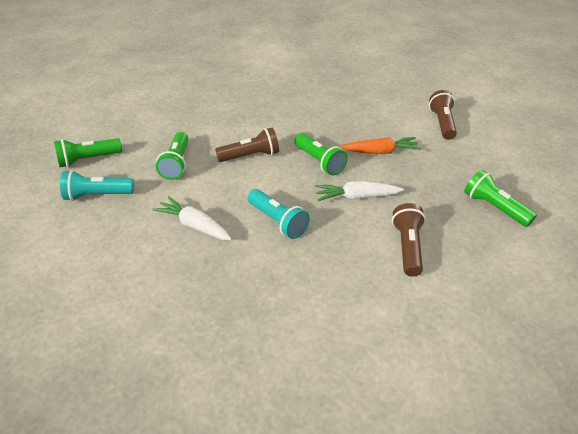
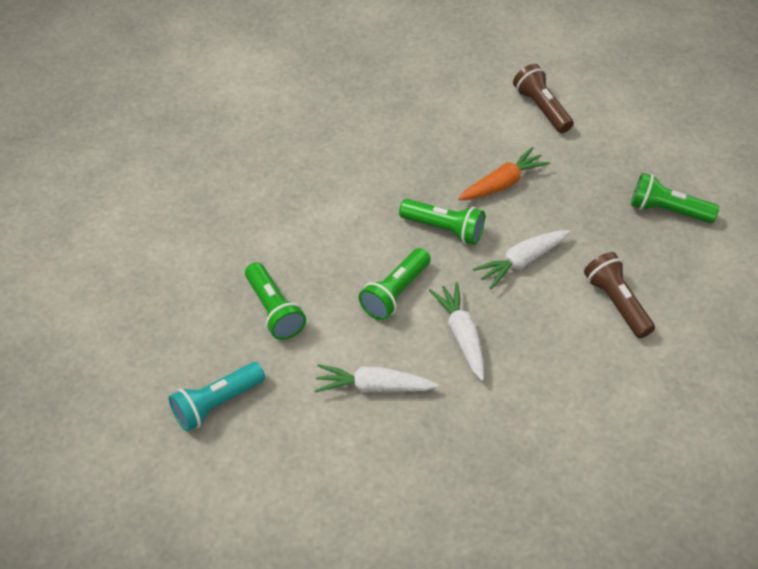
camera: 30 degrees left, 10 degrees up
(88, 159) = (151, 358): green flashlight -> green flashlight (395, 293)
(250, 156) = (356, 257): brown flashlight -> none
(277, 221) = (461, 335): turquoise flashlight -> white carrot

